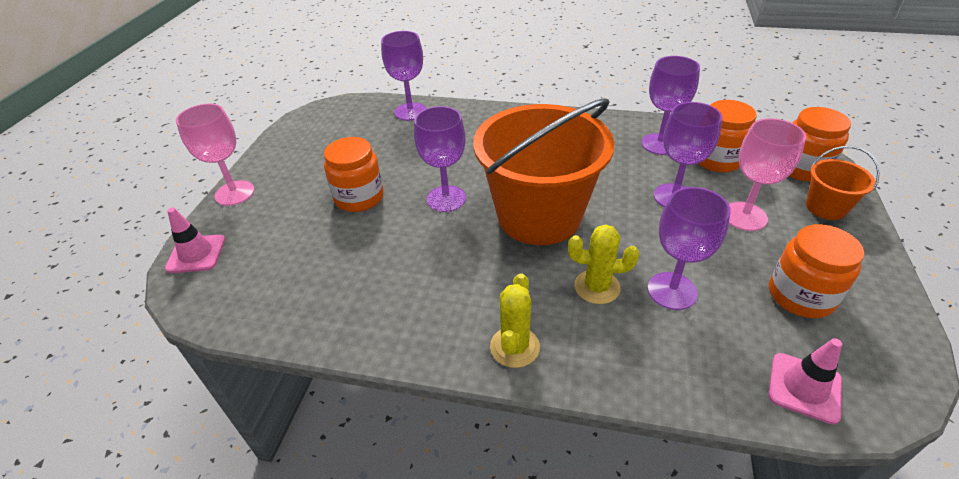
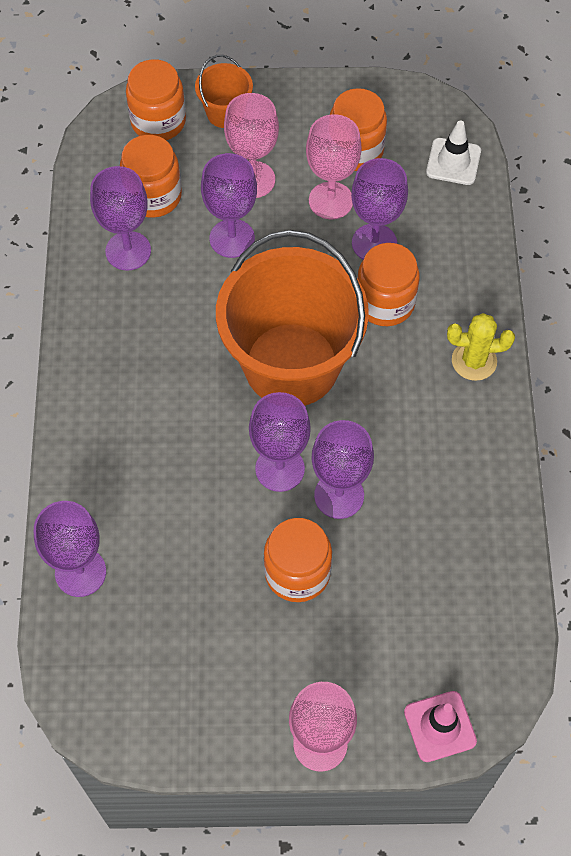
camera: 105 degrees left, 20 degrees up
(409, 227) = (339, 495): none -> purple goblet
(597, 287) = (385, 302): yellow cactus -> orange jar
(725, 266) = (331, 200): none -> pink goblet
(804, 387) = (453, 162): pink traffic cone -> white traffic cone

